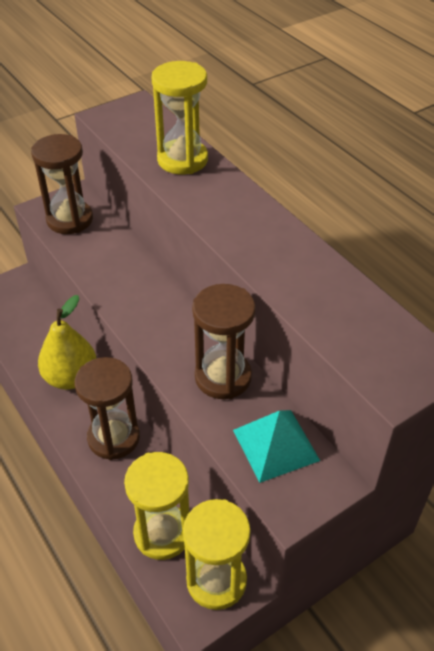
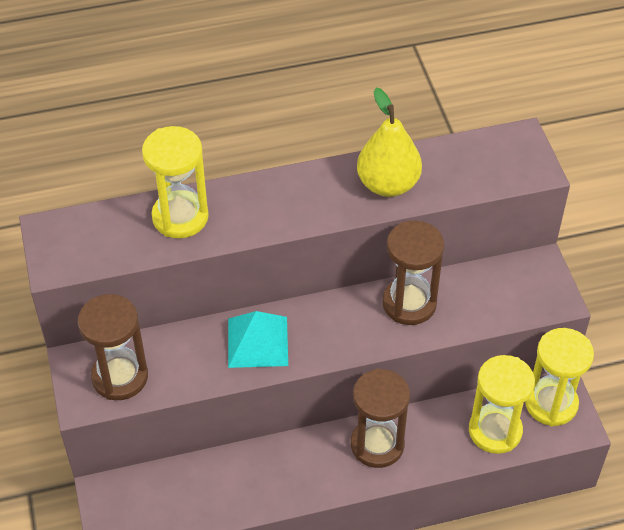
camera: 70 degrees left, 5 degrees up
(71, 378) = (284, 466): yellow pear -> yellow pear (388, 184)
(275, 445) = (495, 290): turquoise pyramid -> turquoise pyramid (258, 342)

